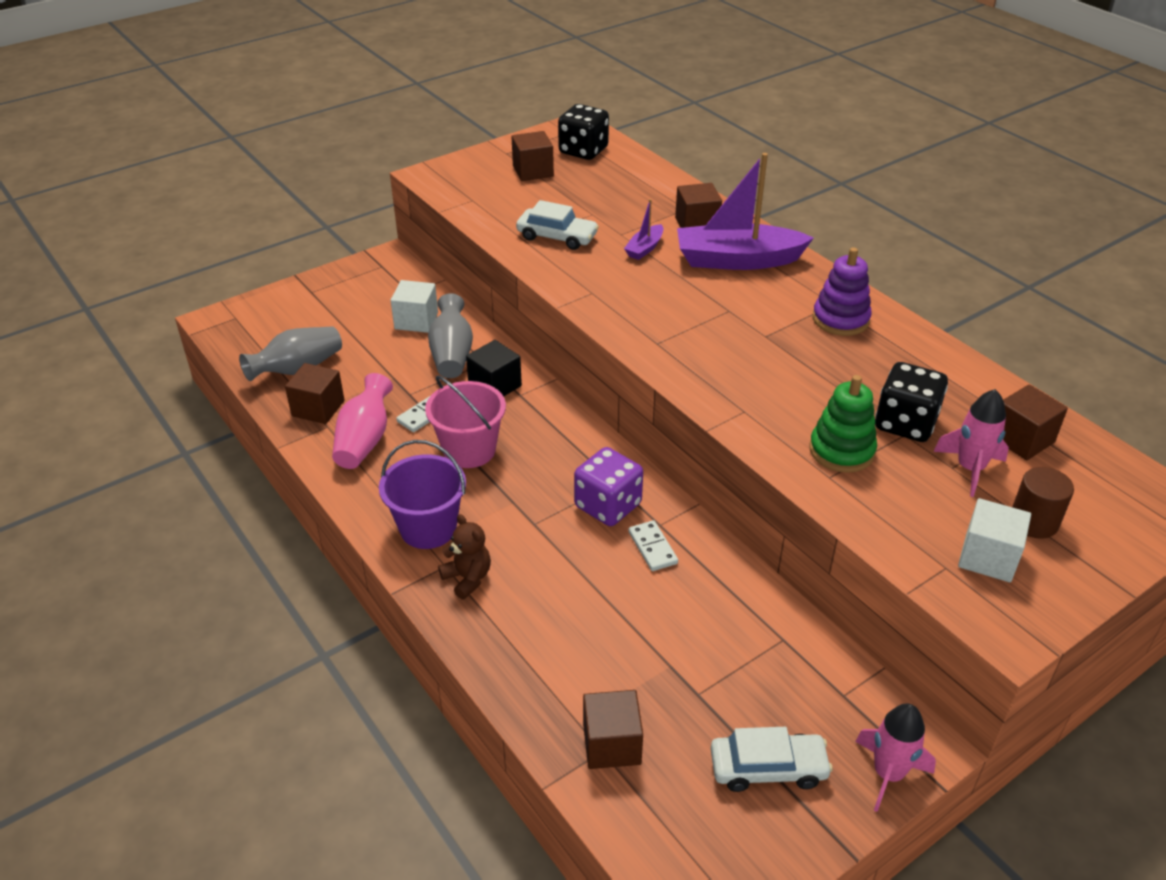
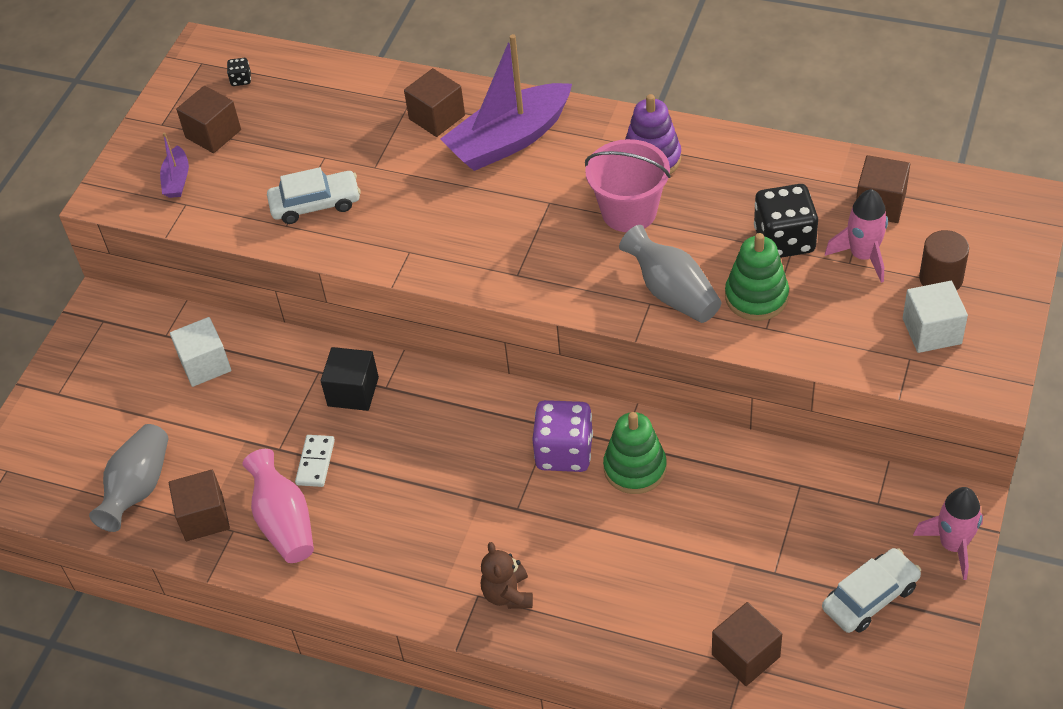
camera: 30 degrees left, 10 degrees up
(428, 528) = (429, 571): purple bucket -> none
(452, 354) = (278, 382): grey vase -> grey vase (672, 292)
(467, 578) = (508, 594): brown teddy bear -> brown teddy bear turned 120 degrees counterclockwise
(469, 450) = (393, 472): pink bucket -> pink bucket (629, 211)
(583, 151) = (241, 79): black dice -> black dice, size x0.43
(644, 248) = (412, 172): purple boat -> purple boat (177, 180)
(653, 548) = (635, 468): white domino -> green stacking toy

